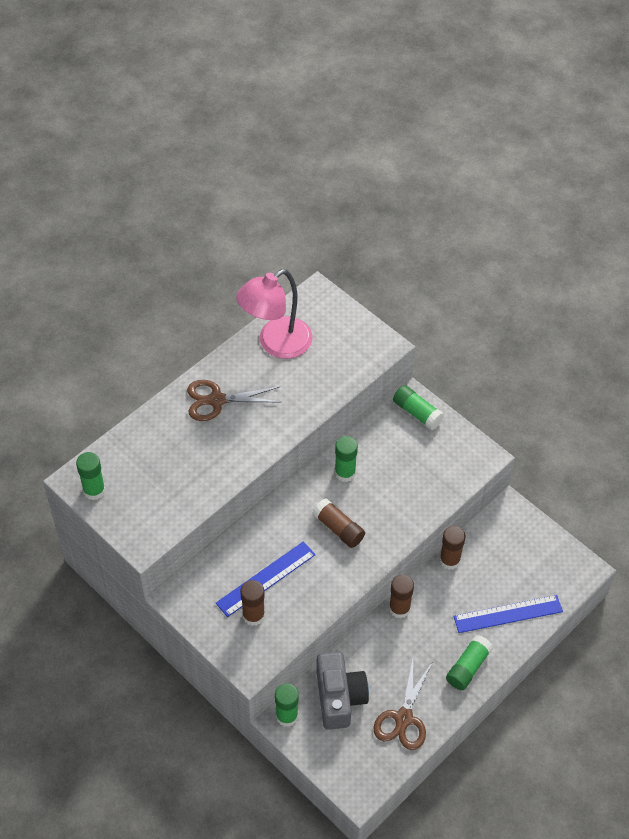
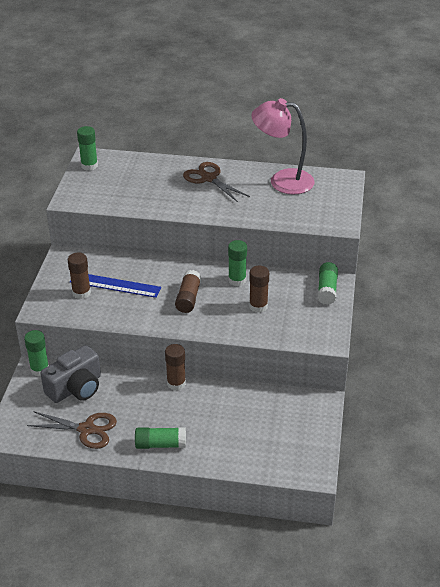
camera: 55 degrees right, 15 degrees down
(403, 718) = (87, 429): brown scissors -> brown scissors turned 150 degrees counterclockwise
(449, 560) = (243, 390): brown glue stick -> brown glue stick (258, 306)
(508, 614) = (228, 445): blue ruler -> none

